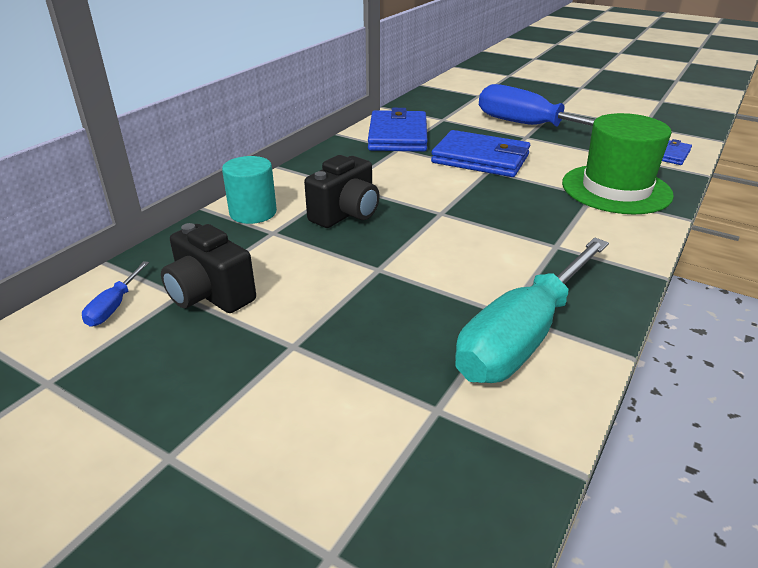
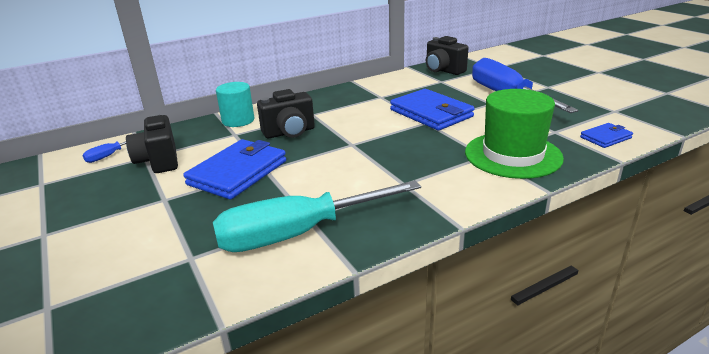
camera: 30 degrees right, 5 degrees down
(398, 136) = (391, 88): blue wallet -> blue wallet (238, 173)
(429, 106) = (443, 70): none -> black camera

